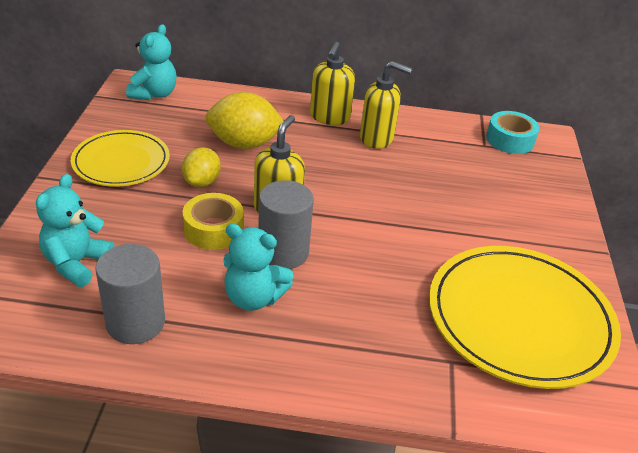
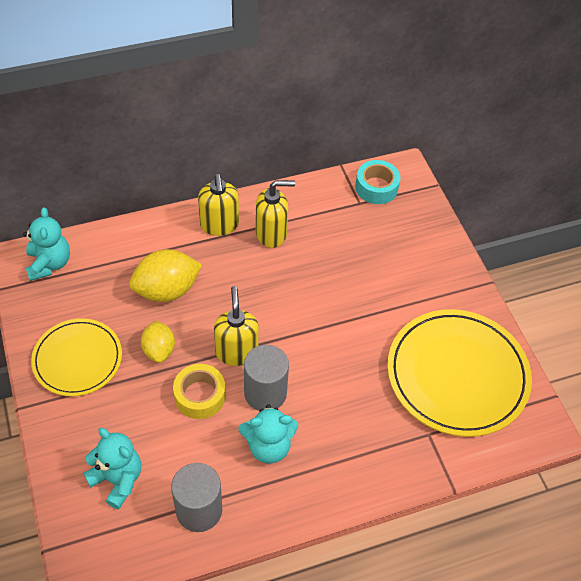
camera: 25 degrees left, 15 degrees up
(76, 263) = (117, 479): turquoise teddy bear -> turquoise teddy bear turned 135 degrees clockwise

